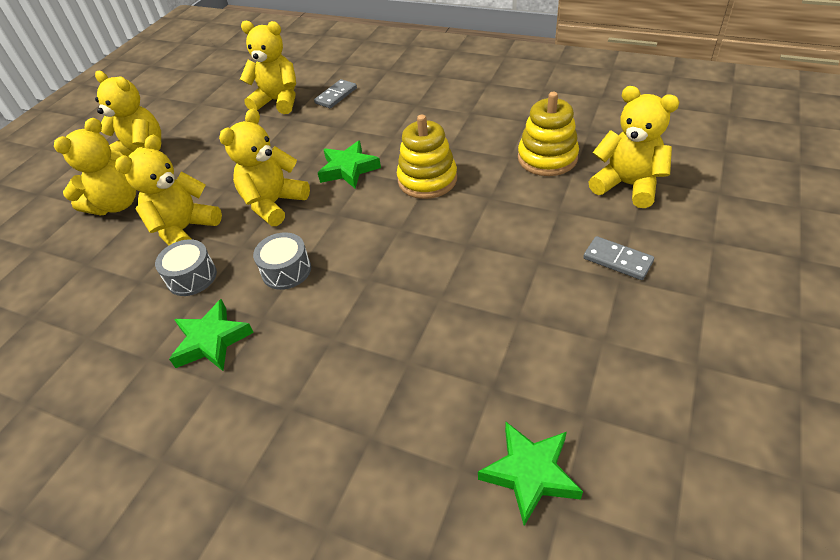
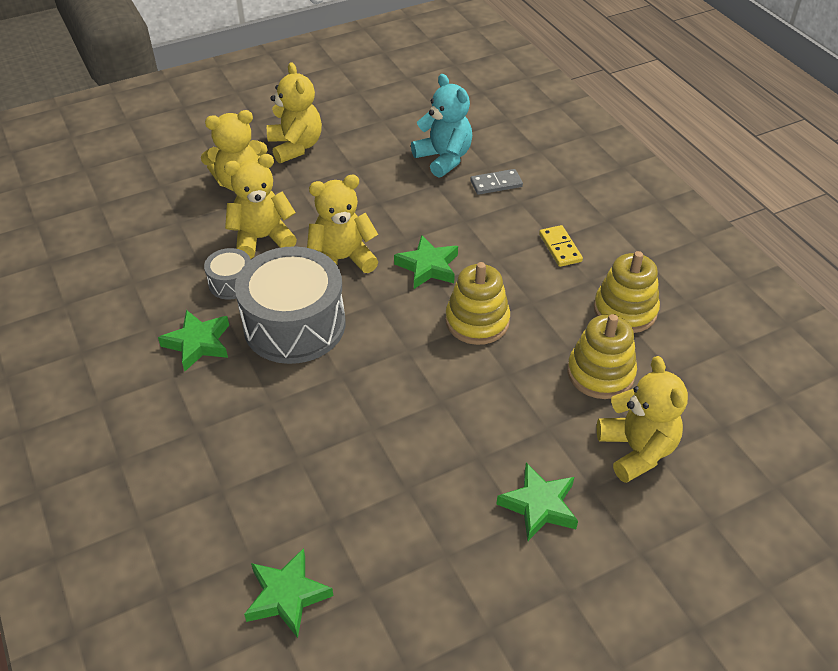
camera: 35 degrees right, 0 degrees up
(278, 101) = (444, 158): yellow teddy bear -> turquoise teddy bear
(286, 270) = (294, 325): grey drum -> grey drum, size x2.14
(427, 106) = (560, 248): none -> yellow domino
(514, 116) = (625, 310): none -> yellow stacking toy
(617, 260) = (539, 505): grey domino -> green star

